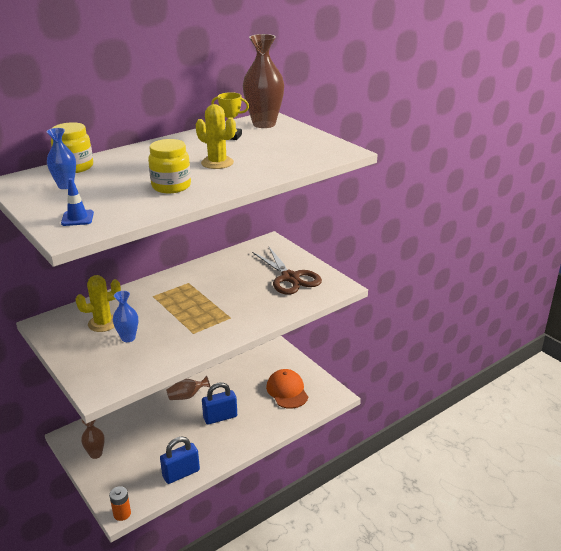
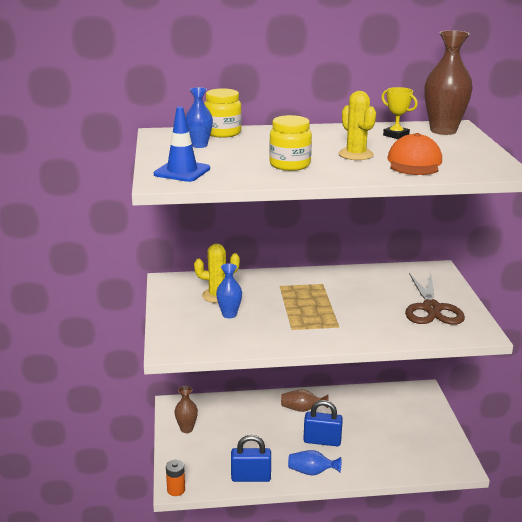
camera: 30 degrees right, 5 degrees down
(77, 218) = (182, 171): blue traffic cone -> blue traffic cone, size x1.57
(228, 447) = (311, 472): none -> blue vase
(287, 391) = (409, 442): orange cap -> orange cap (414, 162)

